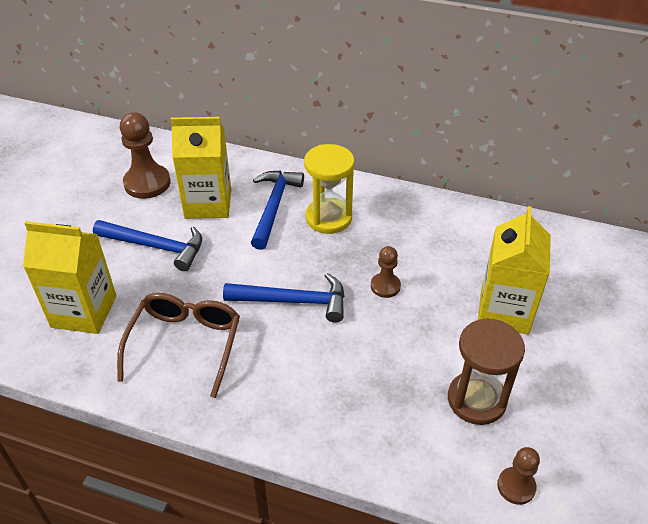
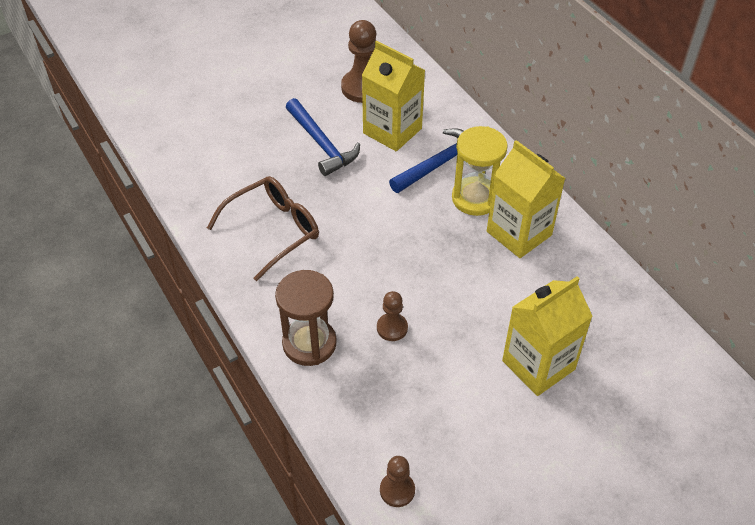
camera: 40 degrees right, 5 degrees up
(84, 311) = (231, 164): yellow carton -> yellow carton (519, 233)
(293, 301) = (378, 248): blue hammer -> none
(385, 286) = (461, 282): brown pawn -> brown pawn (392, 328)
(476, 400) = (437, 412): brown hourglass -> brown hourglass (309, 343)

